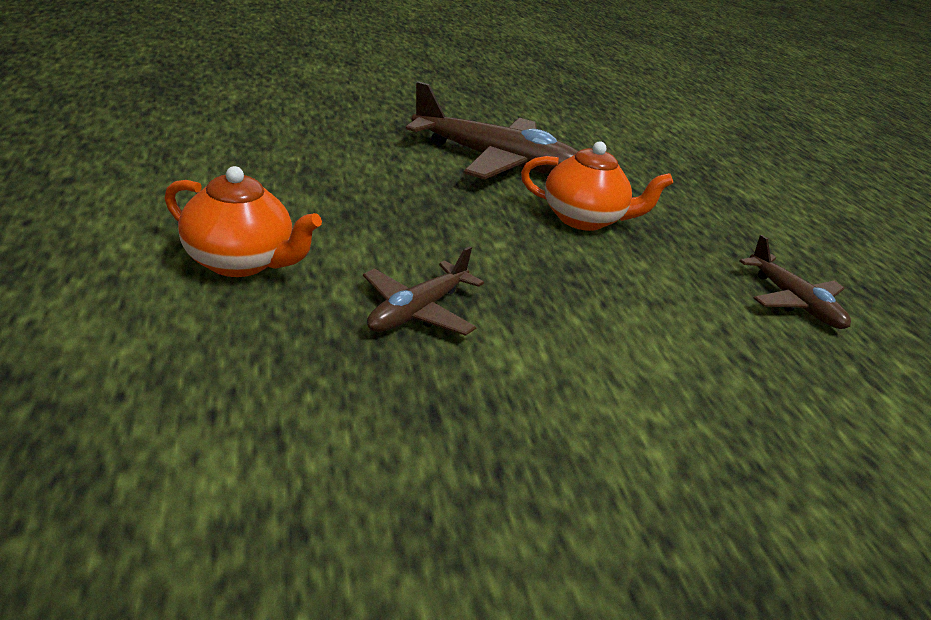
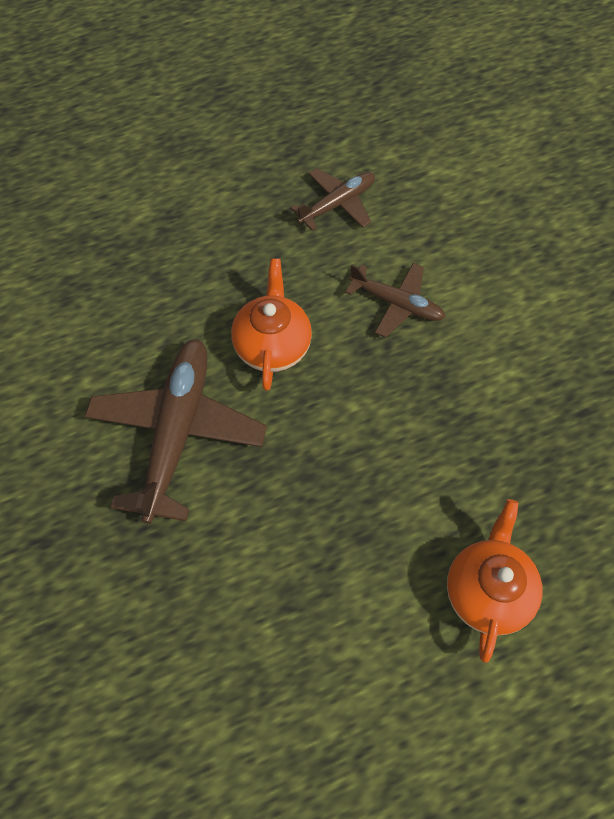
camera: 95 degrees left, 30 degrees up
(418, 311) = (483, 445): brown plane -> brown plane (396, 304)

